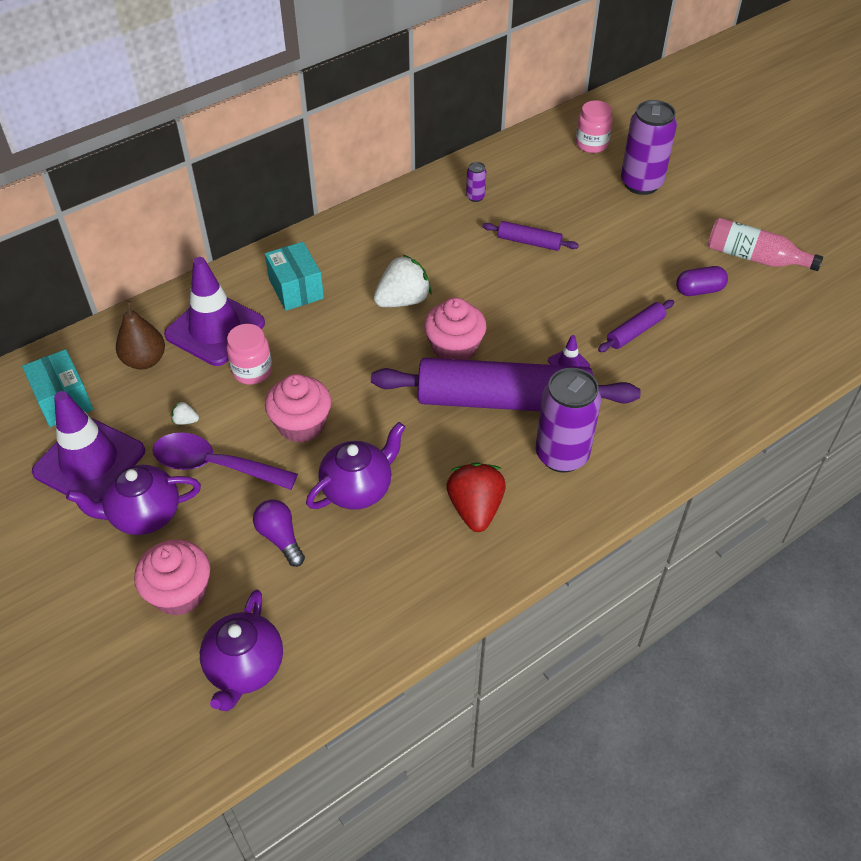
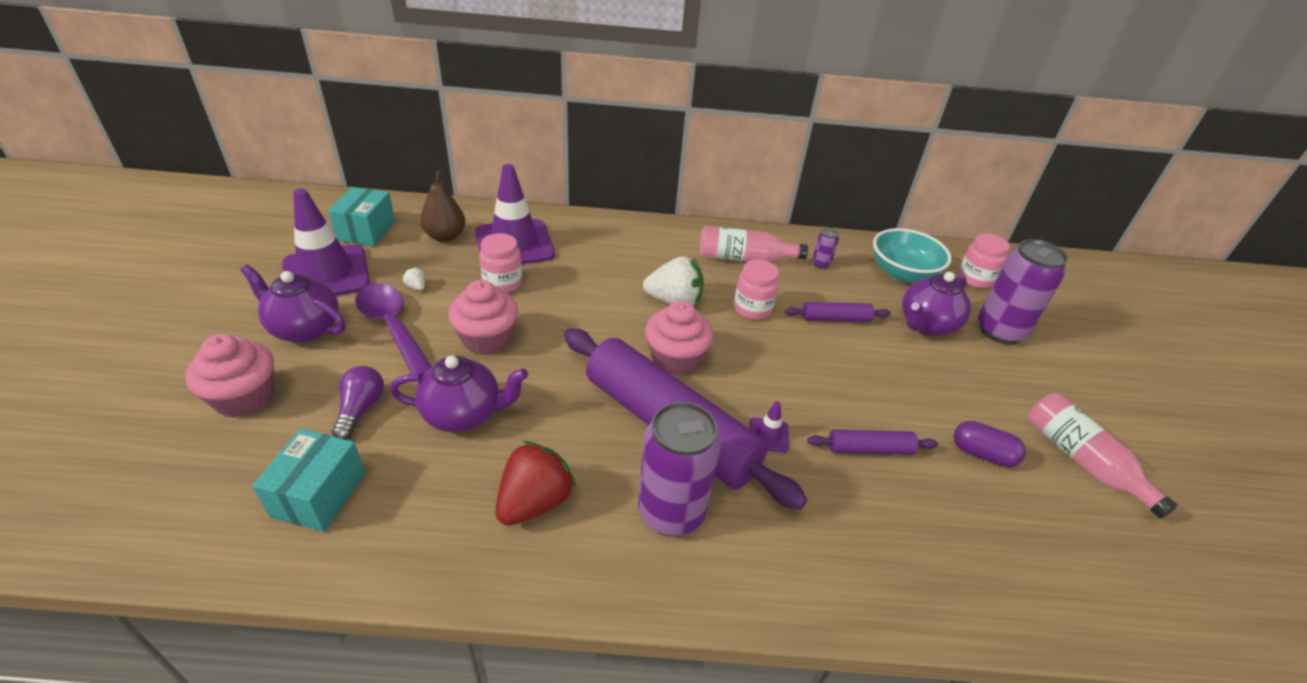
camera: 35 degrees right, 10 degrees down
(245, 668) = (195, 492): purple teapot -> purple teapot (926, 325)
(296, 289) = (602, 250): turquoise box -> turquoise box (319, 495)
(414, 226) = (744, 258): none -> pink bottle
(465, 270) = (752, 309): none -> pink jar
(529, 242) = (835, 319): purple rolling pin -> purple rolling pin turned 60 degrees counterclockwise
(539, 169) = (902, 273): none -> turquoise bowl

